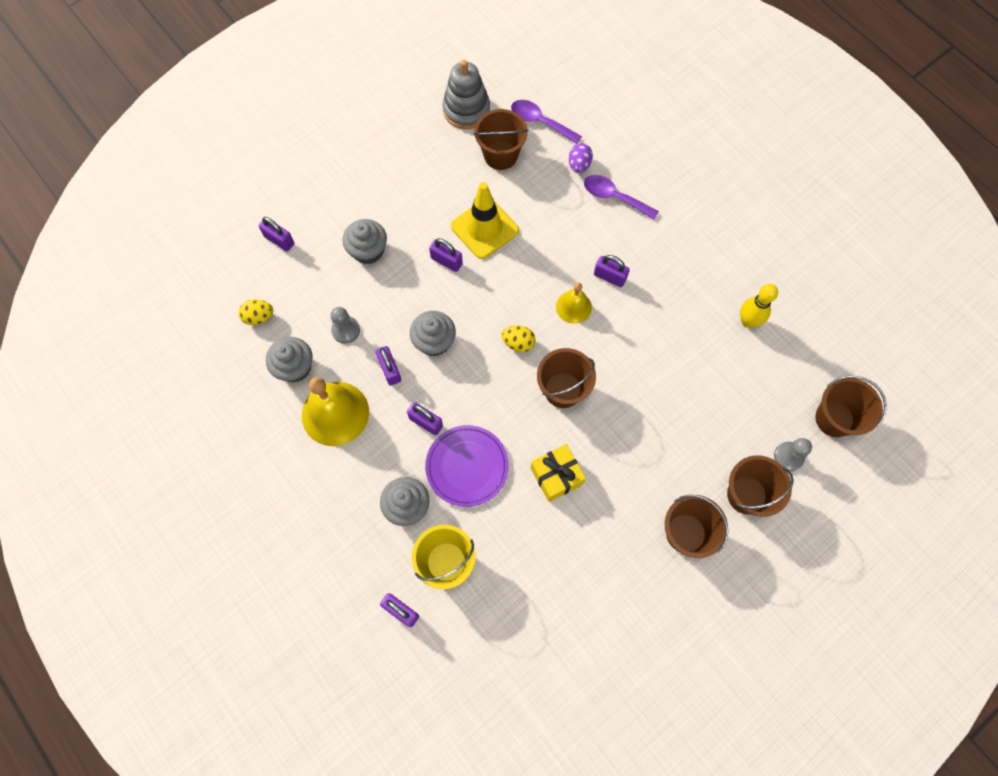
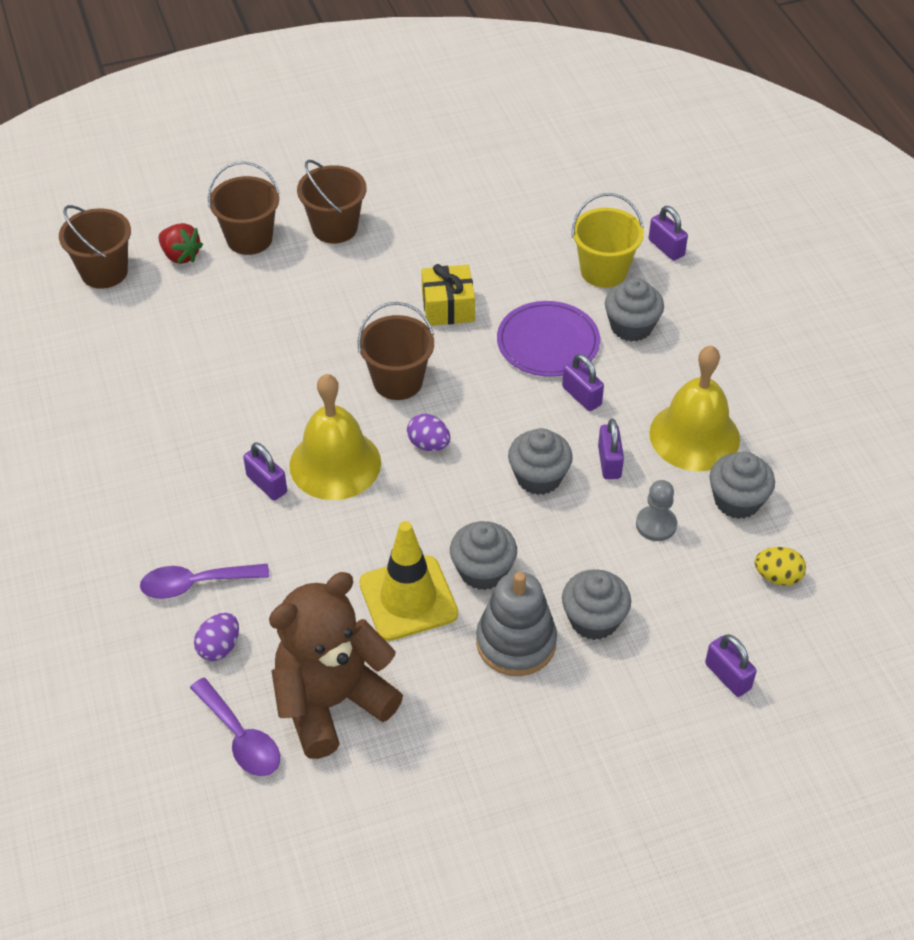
camera: 160 degrees left, 20 degrees down
(446, 261) = (483, 571): purple padlock -> grey cupcake
(466, 110) = (352, 800): grey stacking toy -> grey stacking toy (516, 642)
(500, 155) = (332, 702): brown bucket -> brown teddy bear
(518, 343) = (428, 444): yellow egg -> purple egg
(573, 307) = (335, 464): yellow bell -> yellow bell, size x1.79
(614, 197) = (196, 584): purple spoon -> purple spoon turned 120 degrees clockwise
(748, 321) = (126, 386): yellow bowling pin -> none
(788, 456) = (180, 255): grey pawn -> red strawberry

